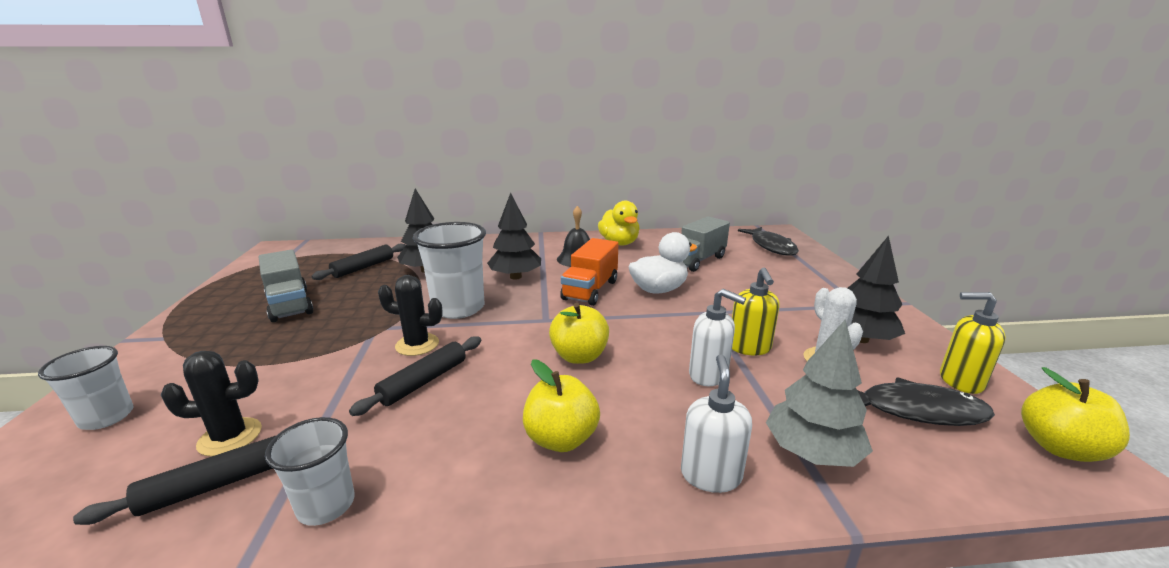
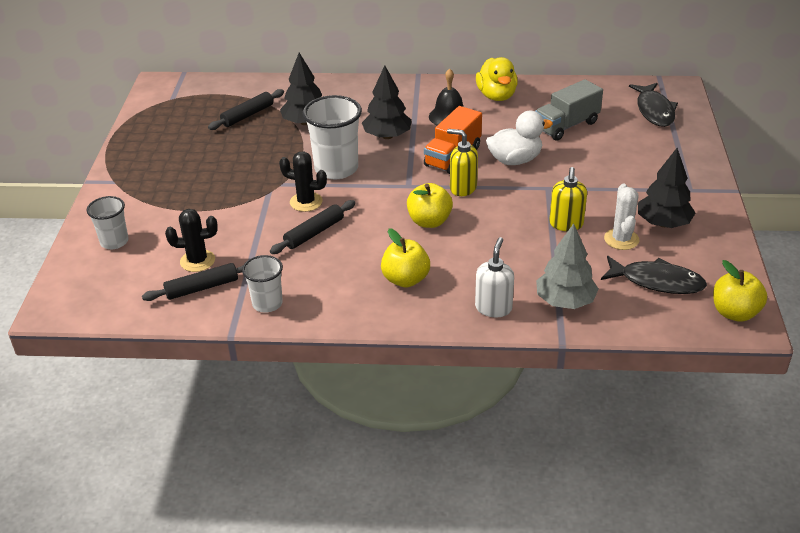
camera: 10 degrees right, 15 degrees up
(289, 305) = (196, 155): grey truck -> none
(708, 375) = (522, 244): white soap dispenser -> none
(960, 381) = (712, 264): yellow soap dispenser -> yellow soap dispenser (462, 188)

